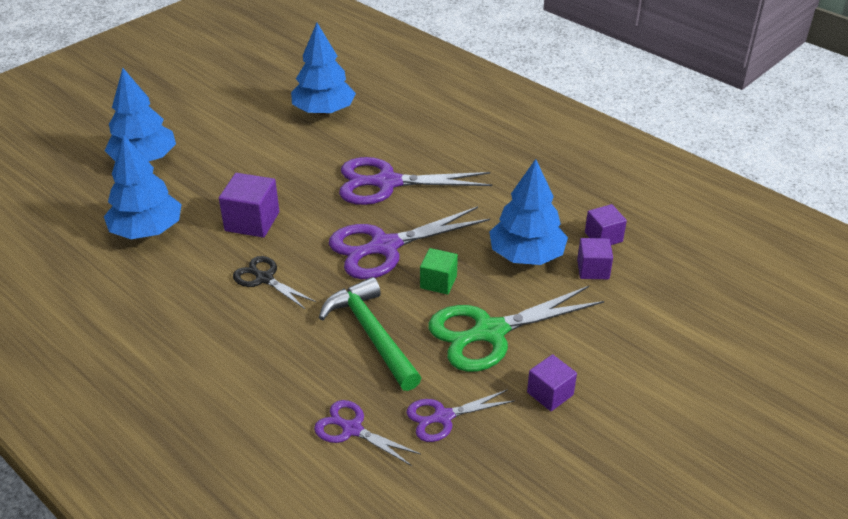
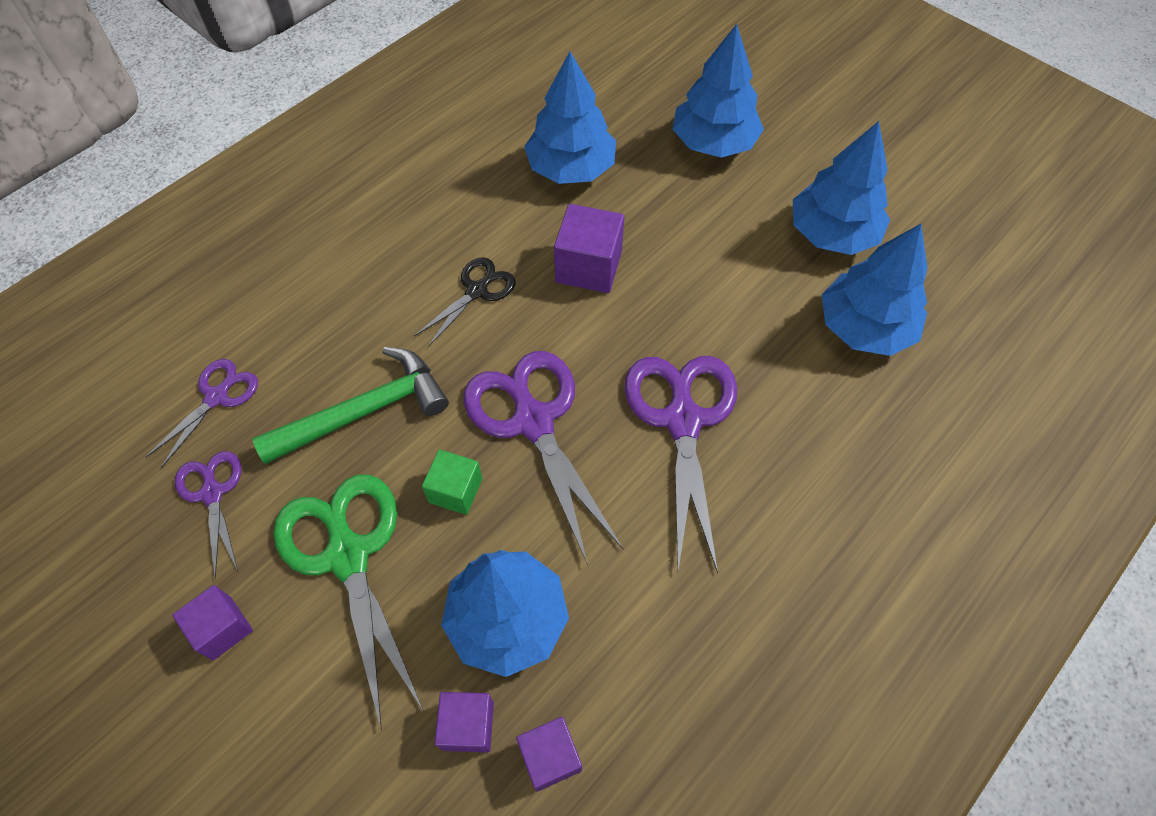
camera: 90 degrees right, 20 degrees up
(246, 116) = (832, 234): none -> blue tree

